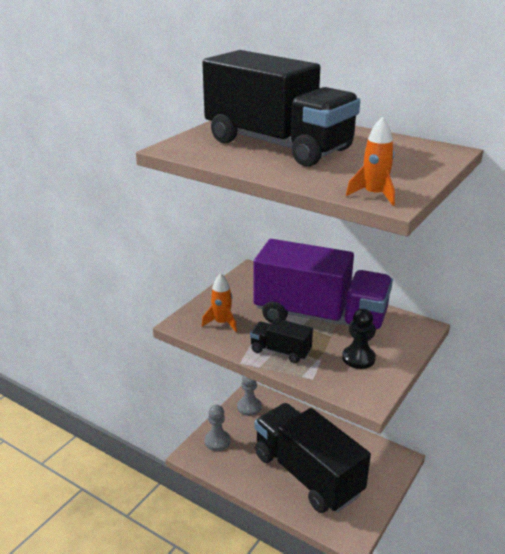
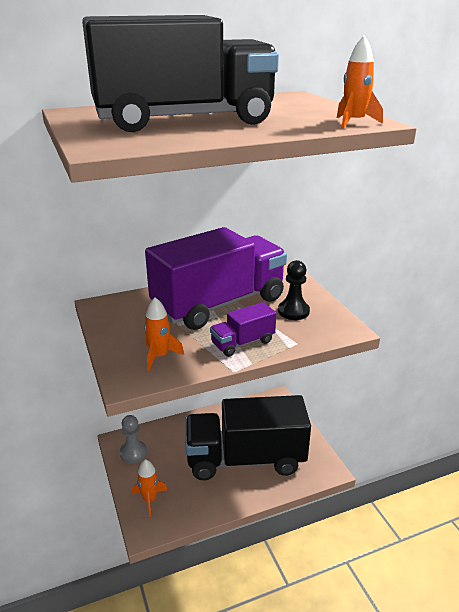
camera: 55 degrees left, 0 degrees up
(217, 441) = (149, 499): grey pawn -> orange rocket
(280, 351) = (243, 343): black truck -> purple truck

